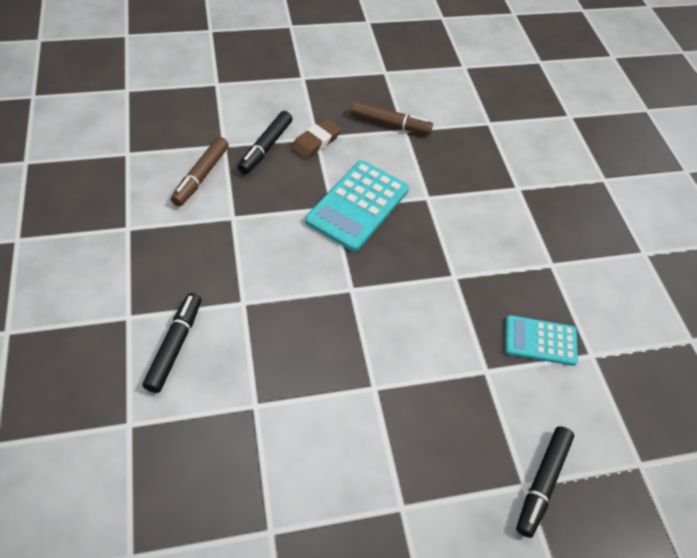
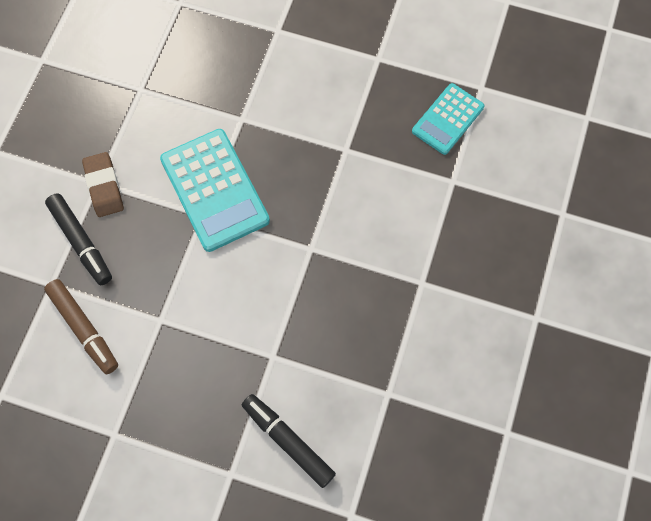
camera: 55 degrees left, 15 degrees up
(390, 124) = (122, 98): brown marker -> none
(542, 482) = (567, 199): black marker -> none

